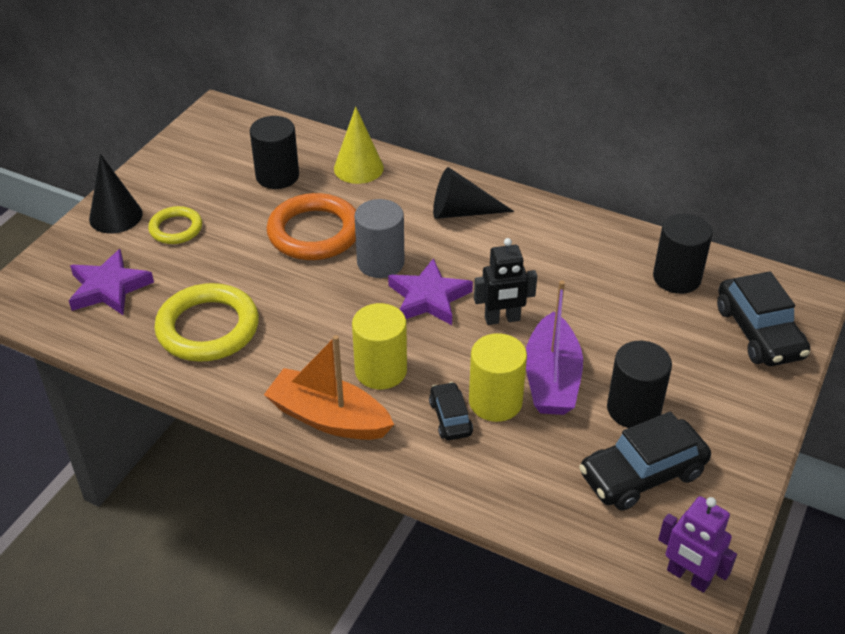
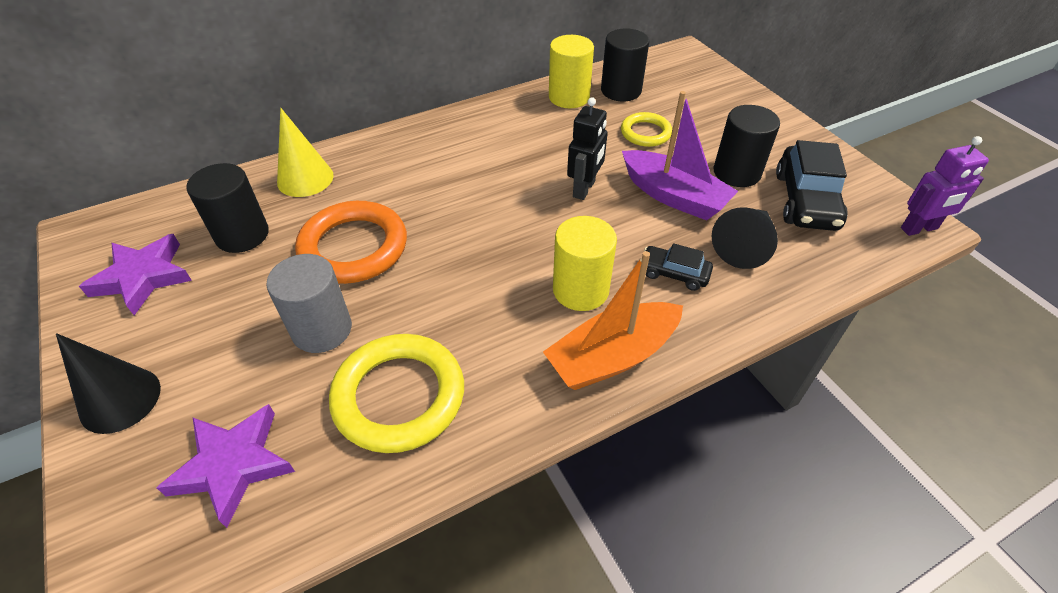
camera: 55 degrees left, 5 degrees up
(176, 228) = (214, 352): yellow ring -> yellow ring (645, 133)
(380, 263) = (444, 224): grey cylinder -> grey cylinder (322, 329)
(428, 298) = (518, 217): purple star -> purple star (143, 277)
(462, 212) = (436, 149): black cone -> black cone (745, 245)
(495, 402) = (675, 238): yellow cylinder -> yellow cylinder (569, 97)
(759, 332) = (704, 86): black car -> none

